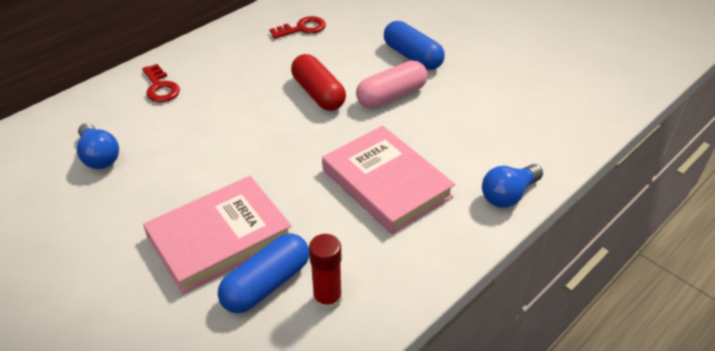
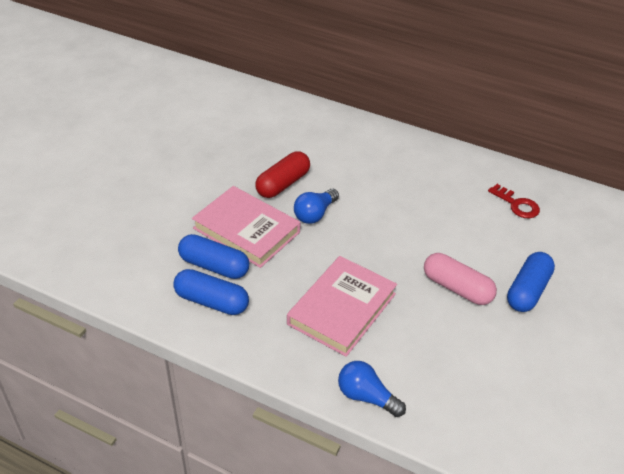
camera: 70 degrees right, 0 degrees up
(99, 156) = (296, 148): blue light bulb -> blue light bulb (315, 214)
(160, 87) = (383, 150): red key -> none
(318, 93) = (430, 239): red capsule -> red capsule (283, 184)
(327, 299) = (211, 301): red glue stick -> blue capsule

